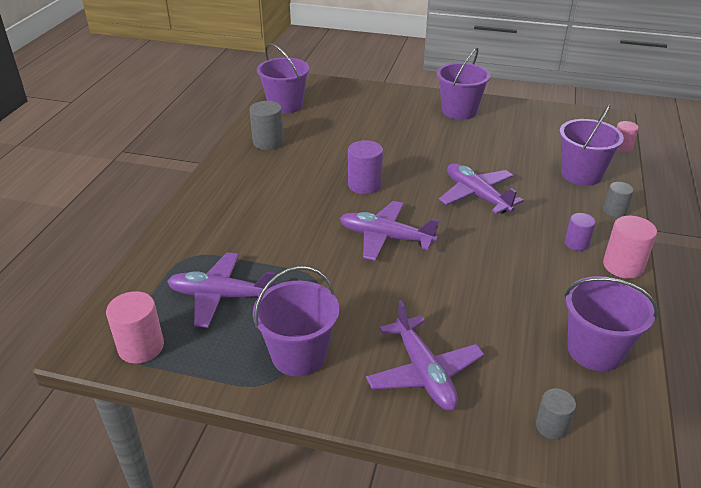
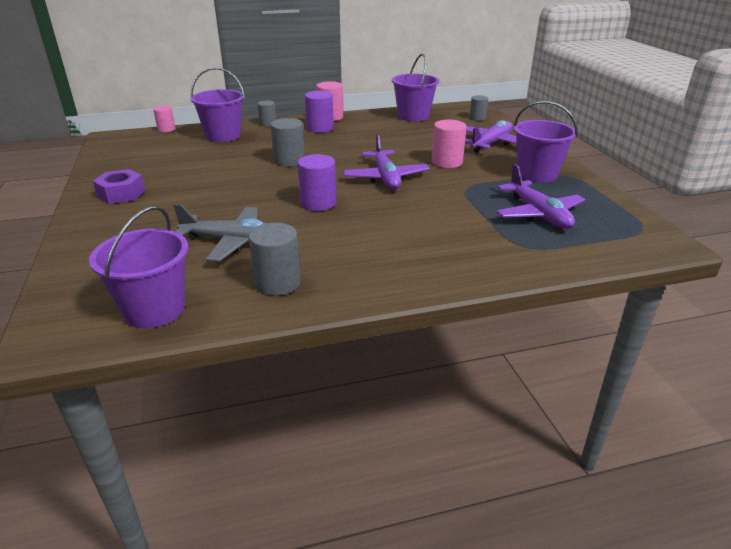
camera: 120 degrees left, 5 degrees down
(141, 347) = (628, 223): pink cylinder -> pink cylinder (447, 162)
(336, 138) = (233, 242): none -> grey plane
(459, 111) = (121, 194): purple bucket -> purple nut
(476, 195) = (289, 160): purple plane -> grey cylinder
(576, 243) = (320, 128): purple cylinder -> purple cylinder, size x1.57

